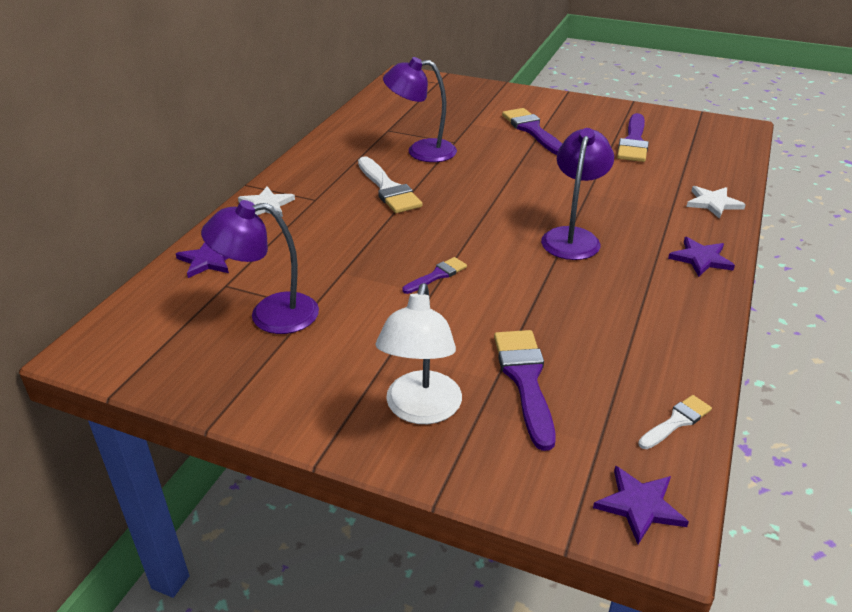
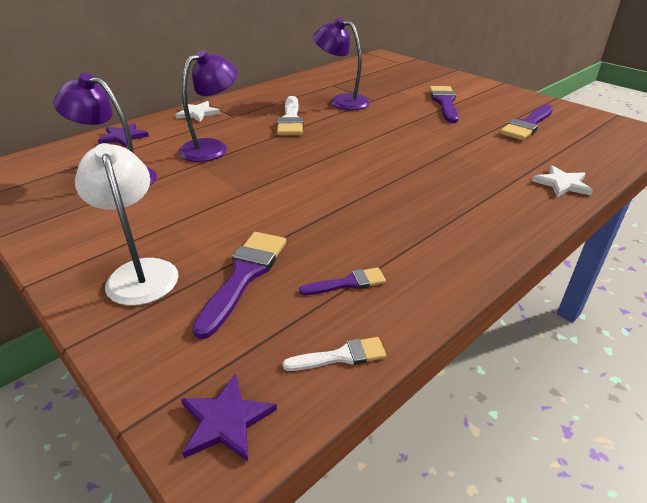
camera: 25 degrees right, 0 degrees up
(421, 410) = (140, 272): white lamp -> white lamp turned 120 degrees clockwise
(437, 275) = (262, 182): purple brush -> purple brush (348, 283)
(572, 237) = (400, 181): purple lamp -> purple lamp (212, 147)
(701, 259) = (506, 224): purple star -> none

